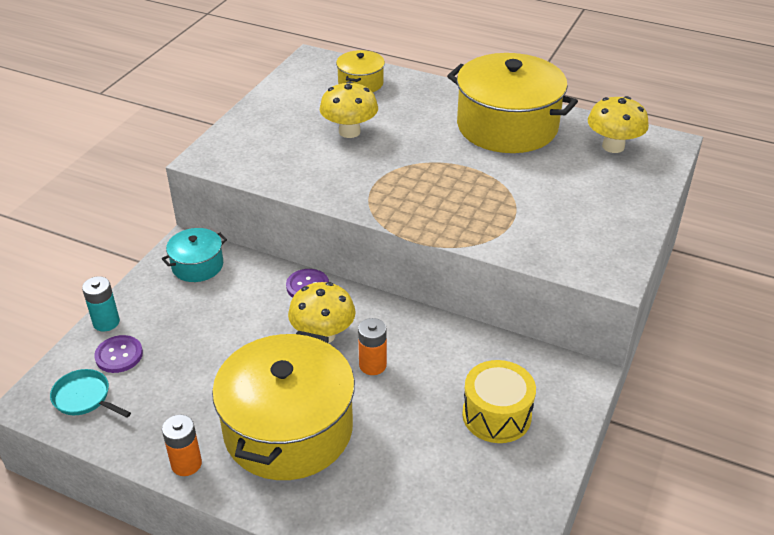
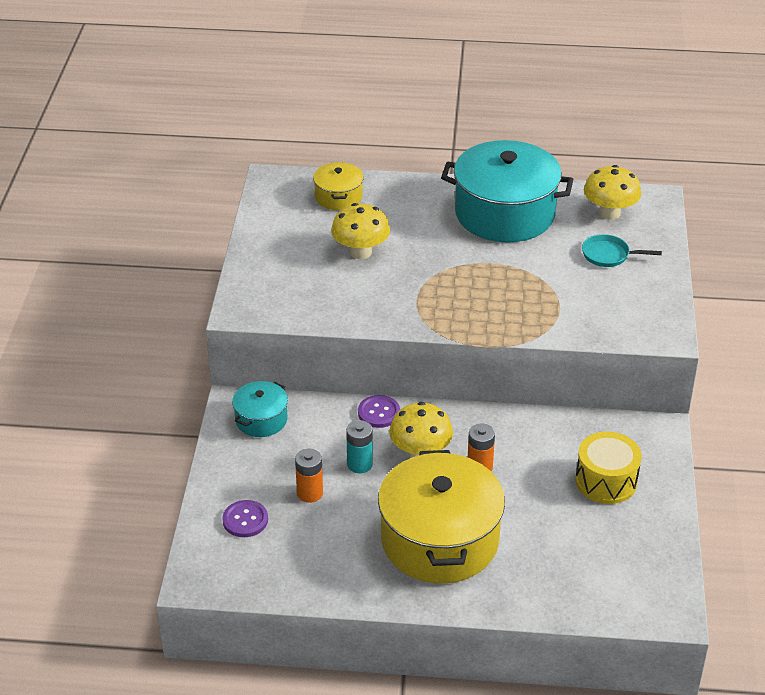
camera: 20 degrees left, 0 degrees up
(85, 398) = (241, 564): turquoise pan -> turquoise pan (609, 255)
(106, 322) = (211, 494): turquoise battery -> turquoise battery (359, 464)
(186, 464) = (370, 591): orange battery -> orange battery (310, 493)
(507, 126) = (505, 213): yellow pot -> turquoise pot

